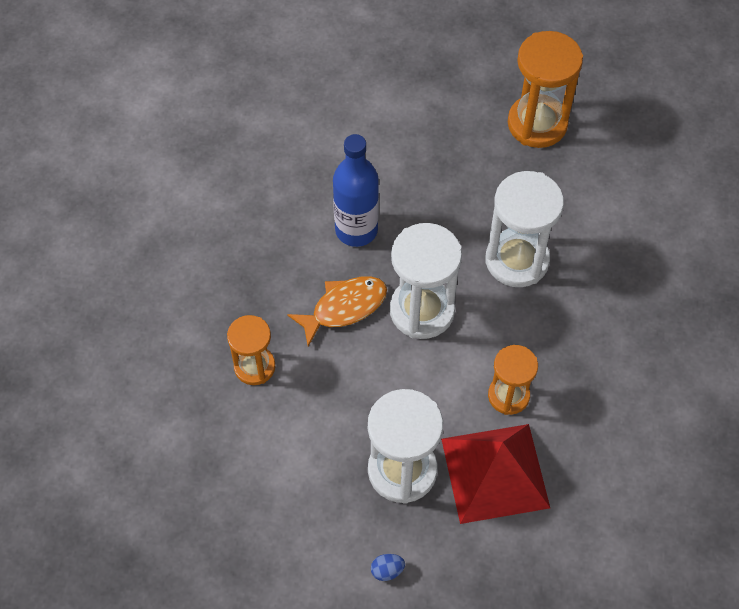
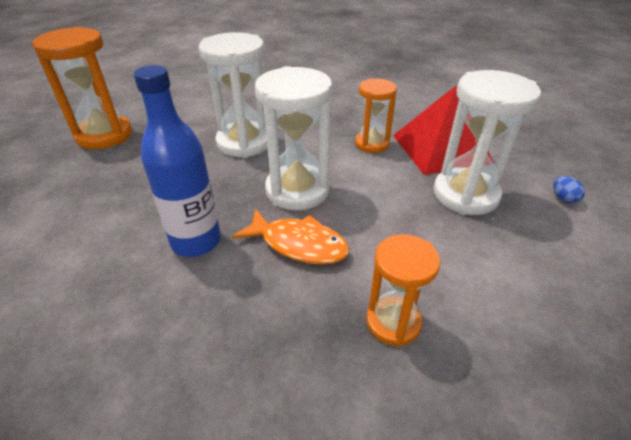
camera: 95 degrees left, 20 degrees down
(344, 308) = (298, 244): orange fish -> orange fish turned 150 degrees clockwise

